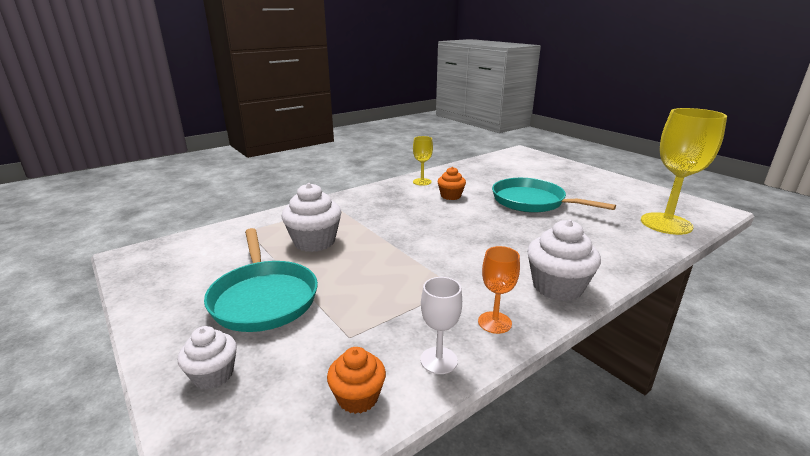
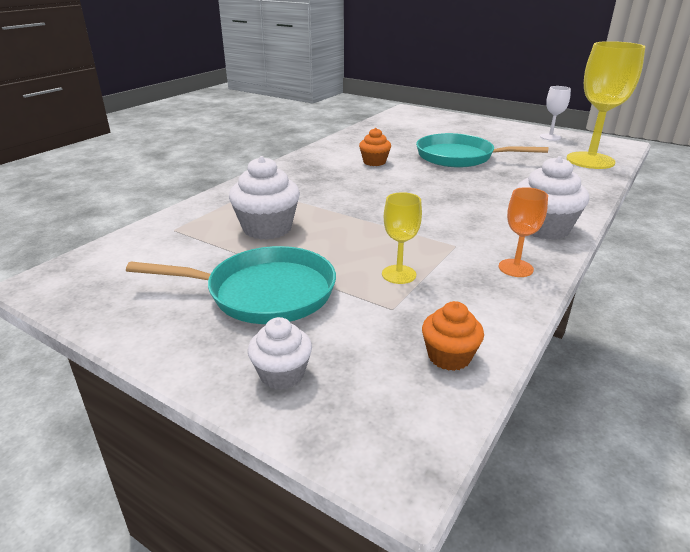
camera: 20 degrees left, 5 degrees up
(263, 298) = (264, 292): turquoise pan -> turquoise pan turned 45 degrees counterclockwise
(422, 182) = (331, 152): yellow goblet -> yellow goblet (399, 274)
(438, 360) = (494, 309): white goblet -> white goblet (550, 137)

